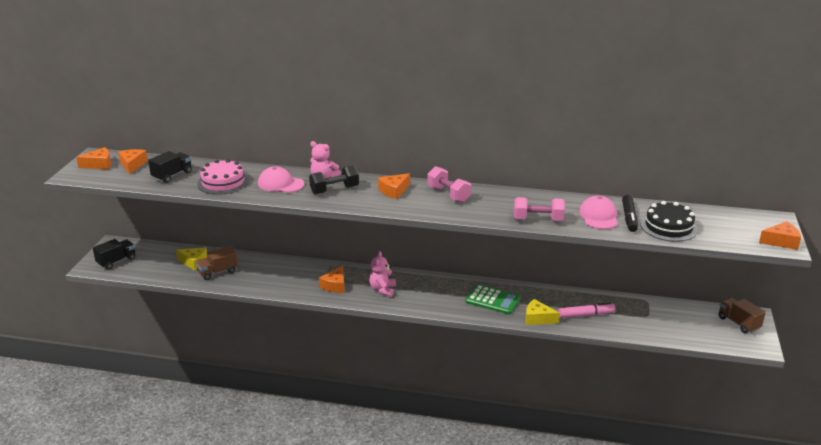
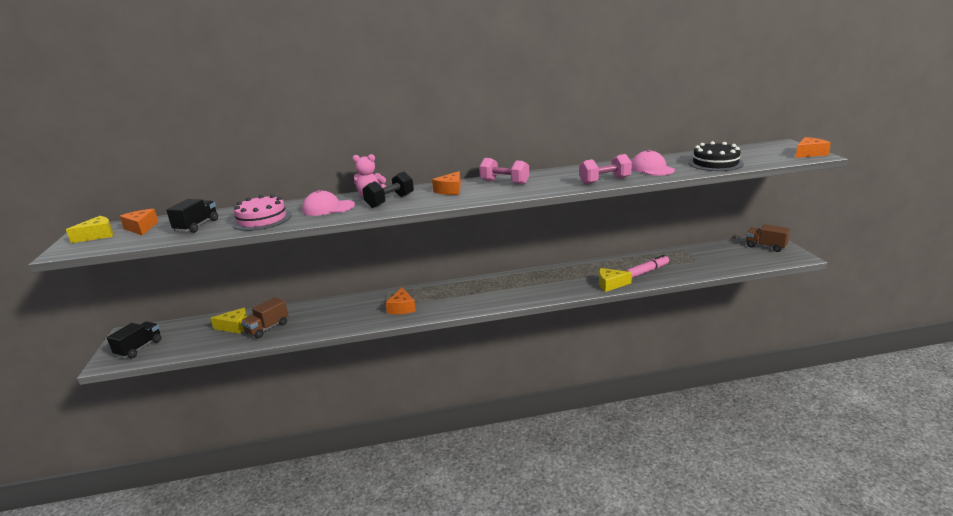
camera: 20 degrees left, 5 degrees down
(99, 164) = (98, 235): orange cheese -> yellow cheese
(382, 290) = (451, 299): pink teddy bear -> none
(492, 300) = (559, 281): green calculator -> none
(629, 218) = (677, 165): black marker -> none

